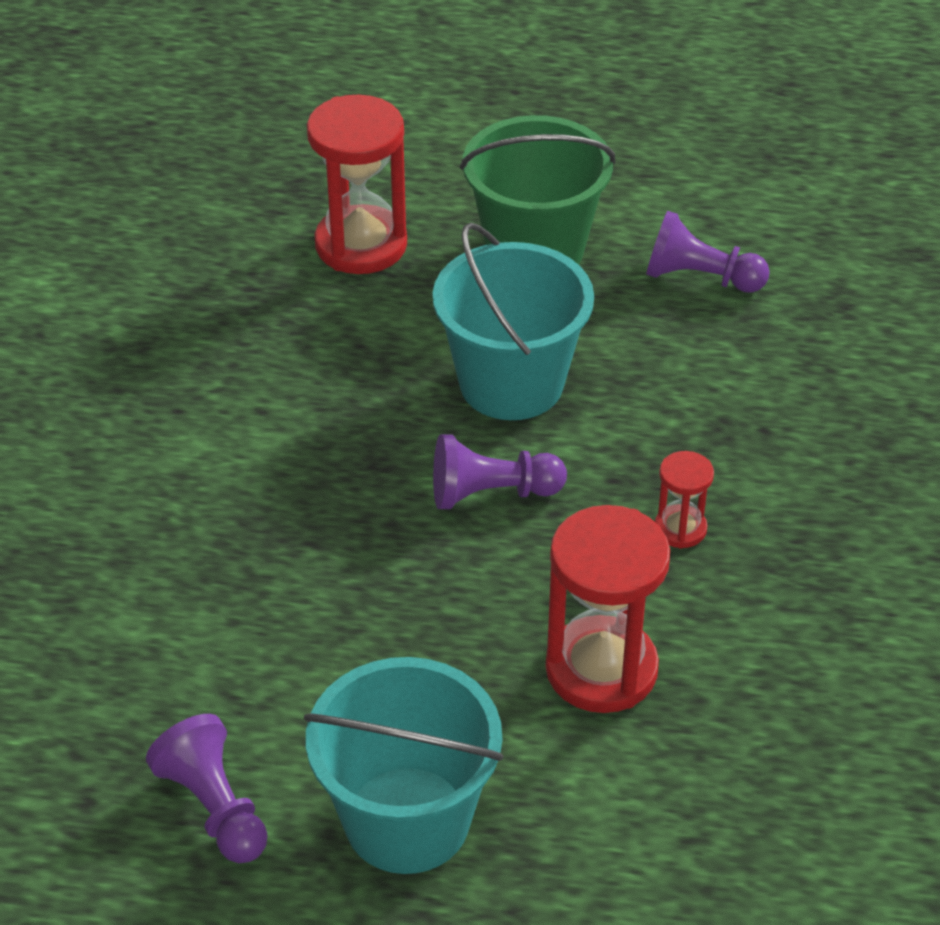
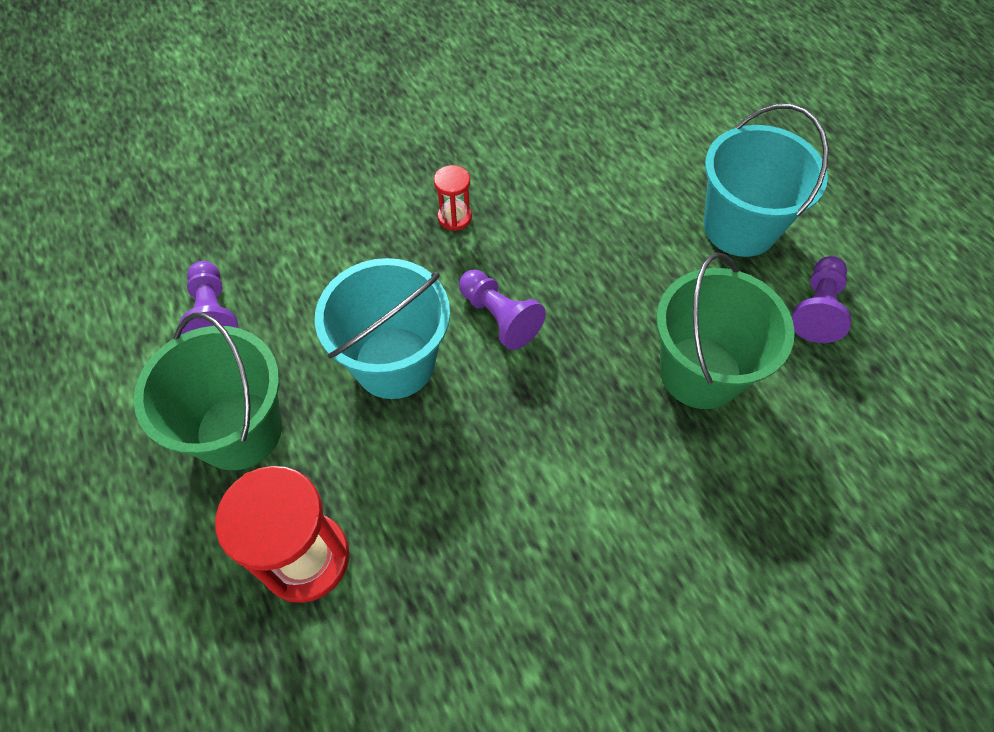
camera: 125 degrees left, 15 degrees up
(252, 626) = (700, 372): none -> green bucket
(601, 669) = (580, 202): red hourglass -> none

